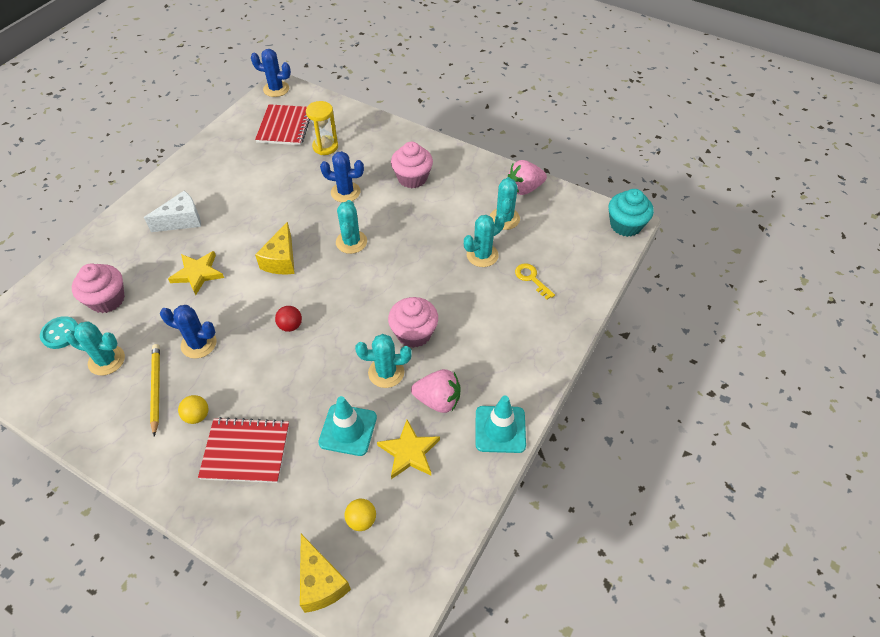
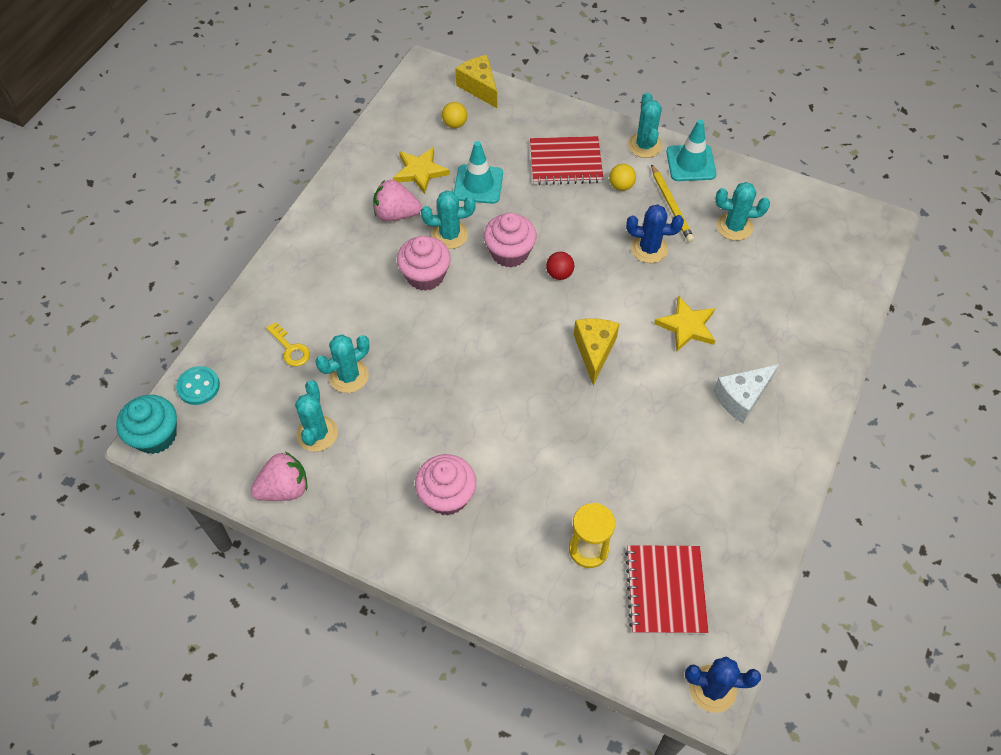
camera: 175 degrees right, 5 degrees up
(60, 333) = (798, 249): turquoise button -> turquoise button (198, 386)
(107, 299) = (772, 288): pink cupcake -> pink cupcake (509, 253)
(345, 192) = (538, 462): blue cactus -> none
(351, 242) = (514, 382): turquoise cactus -> turquoise cactus (645, 145)
(500, 429) = (337, 194): turquoise traffic cone -> turquoise traffic cone (691, 163)

